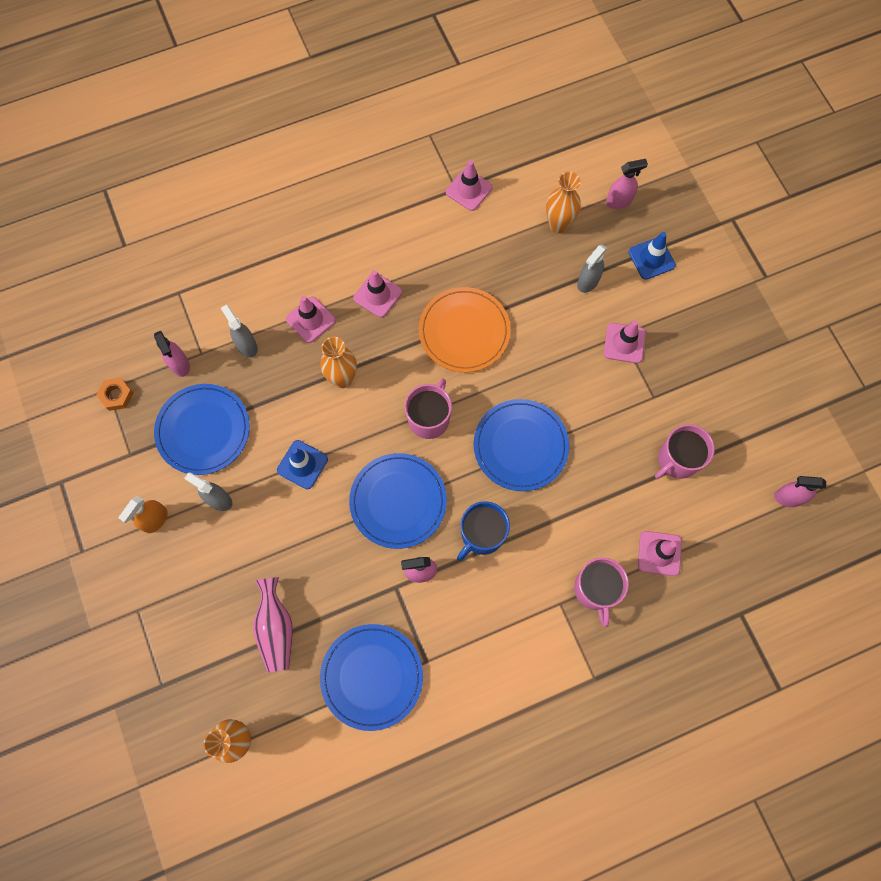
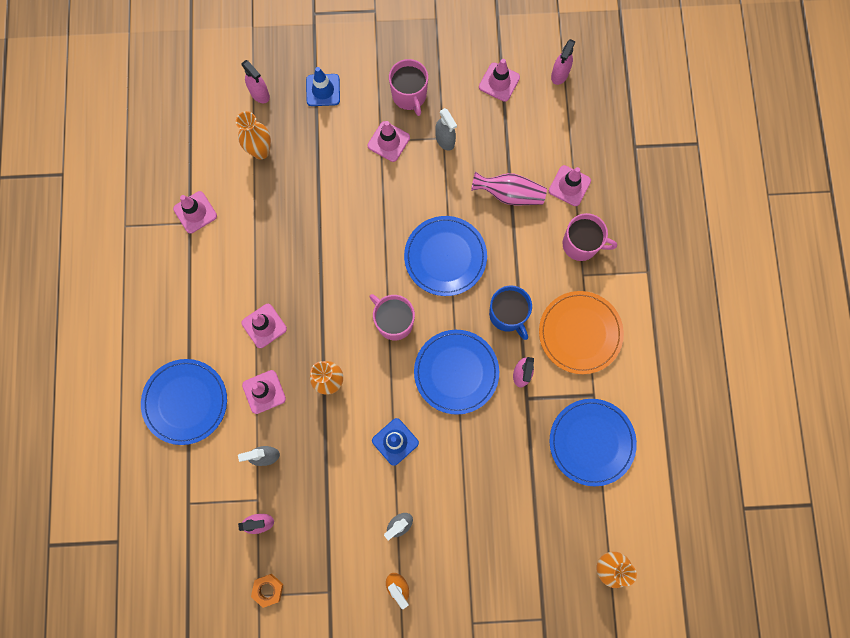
camera: 70 degrees left, 5 degrees up
(203, 430) = (331, 519): blue plate -> blue plate (185, 402)
(276, 628) = (527, 508): pink vase -> pink vase (509, 194)
(464, 331) = (327, 265): orange plate -> orange plate (580, 333)
(588, 282) = (323, 148): grey spray bottle -> grey spray bottle (445, 140)
(619, 201) = (260, 94): pink spray bottle -> pink spray bottle turned 135 degrees clockwise
(677, 460) = (501, 142): pink mug -> pink mug (409, 95)
(746, 434) = (499, 82): none -> pink traffic cone

